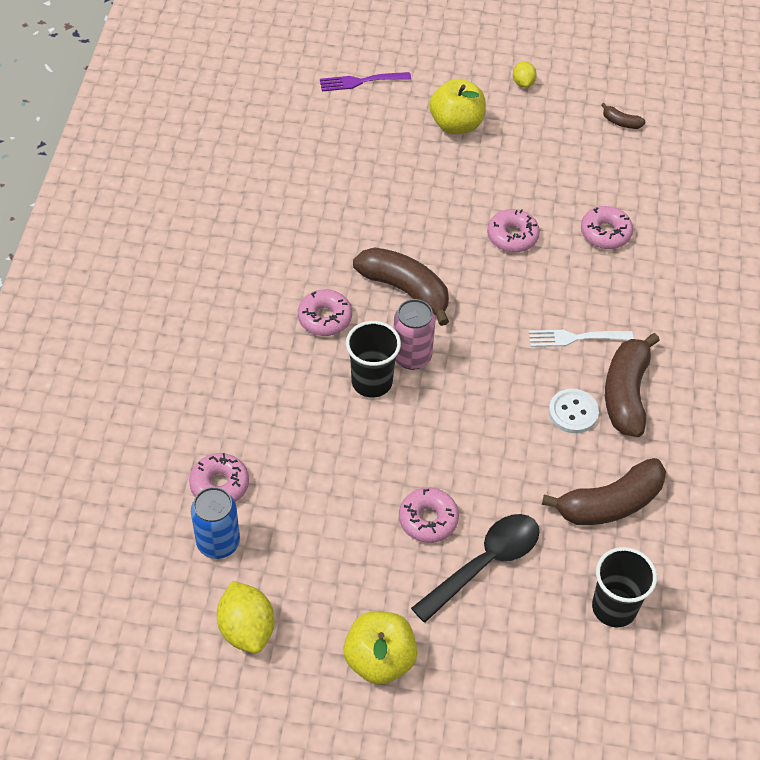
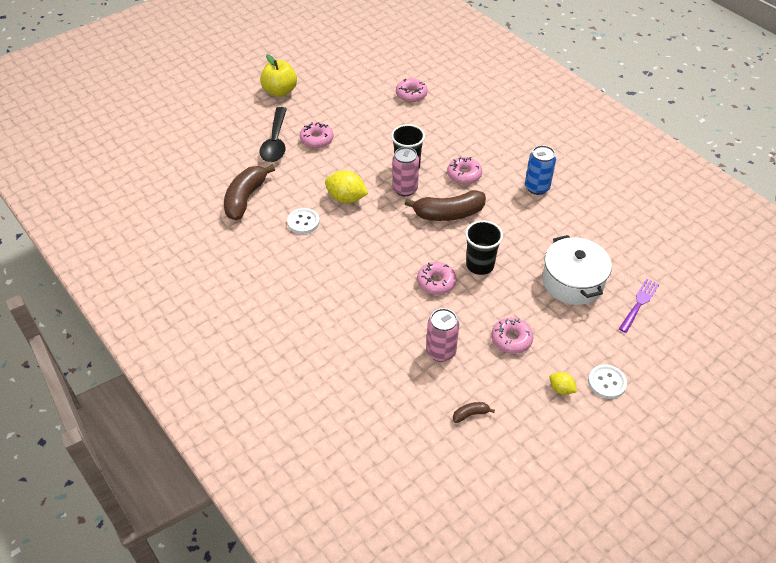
camera: 135 degrees right, 5 degrees down
(218, 543) = (384, 80): blue can -> blue can (537, 187)
(247, 629) = (338, 68): yellow lemon -> yellow lemon (346, 198)
(387, 138) = (572, 282): none -> white pot
(456, 124) = (554, 323): yellow apple -> none
(480, 60) = (606, 382): none -> white button
(575, 338) = (341, 256): white fork -> none
(586, 180) = (441, 351): none -> pink can
(605, 233) = (391, 326): pink donut -> pink donut (511, 339)
(614, 607) = (205, 164): black cup -> black cup (480, 265)
(626, 393) = (287, 249): brown banana -> none

